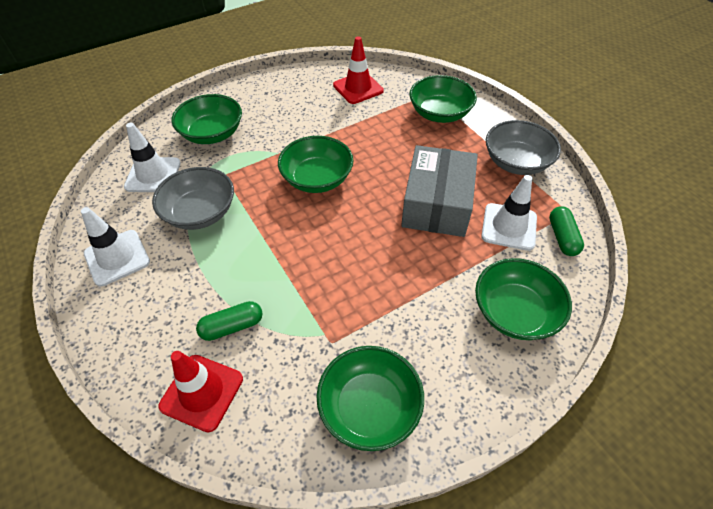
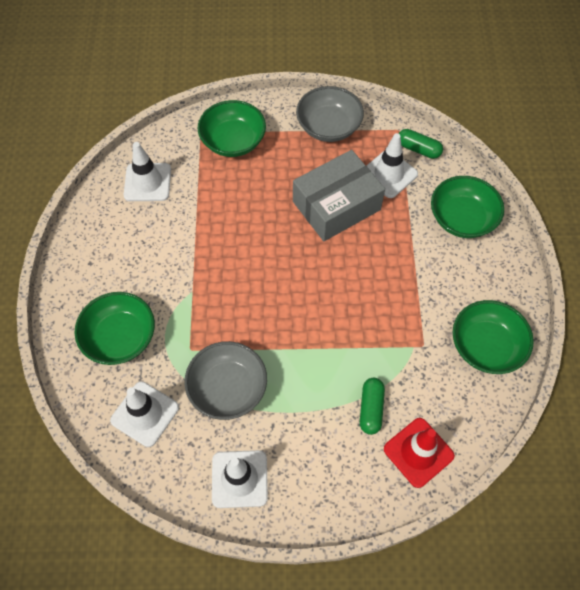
camera: 60 degrees left, 10 degrees up
(317, 179) = (249, 276): green bowl -> none
(358, 88) = (147, 182): red traffic cone -> white traffic cone
(437, 204) = (336, 205): grey box -> grey box turned 75 degrees counterclockwise

